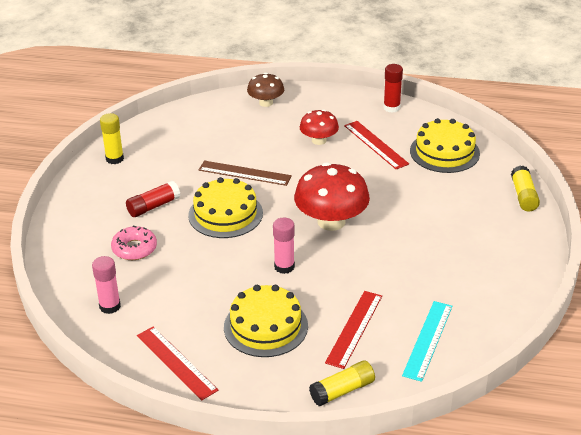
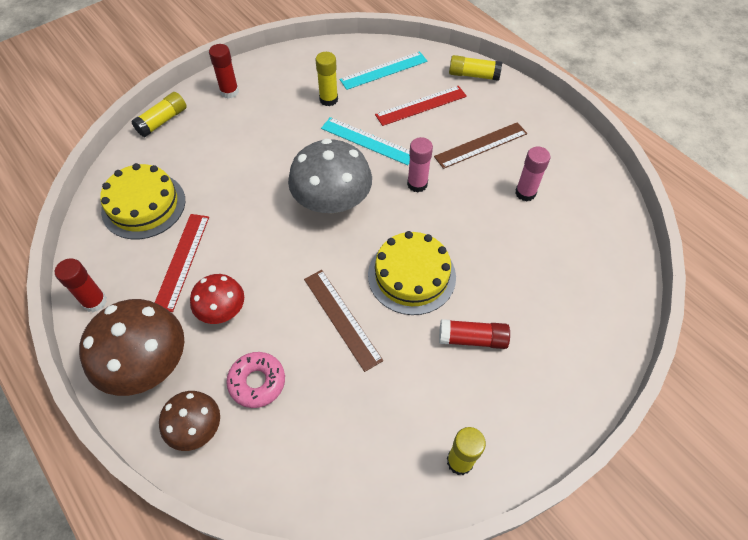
camera: 140 degrees left, 20 degrees up
(110, 306) = (593, 242): pink glue stick -> pink glue stick (525, 193)
(134, 248) = (530, 293): pink donut -> pink donut (257, 382)
(176, 362) = (570, 159): red ruler -> none
(266, 326) = (481, 145): yellow cake -> brown ruler
(325, 106) = (147, 363): none -> brown mushroom
(331, 221) = (332, 201): red mushroom -> grey mushroom
(360, 273) = (367, 141): none -> turquoise ruler
(435, 284) = (328, 99): none -> yellow glue stick
(517, 242) = (229, 92): none -> red glue stick

